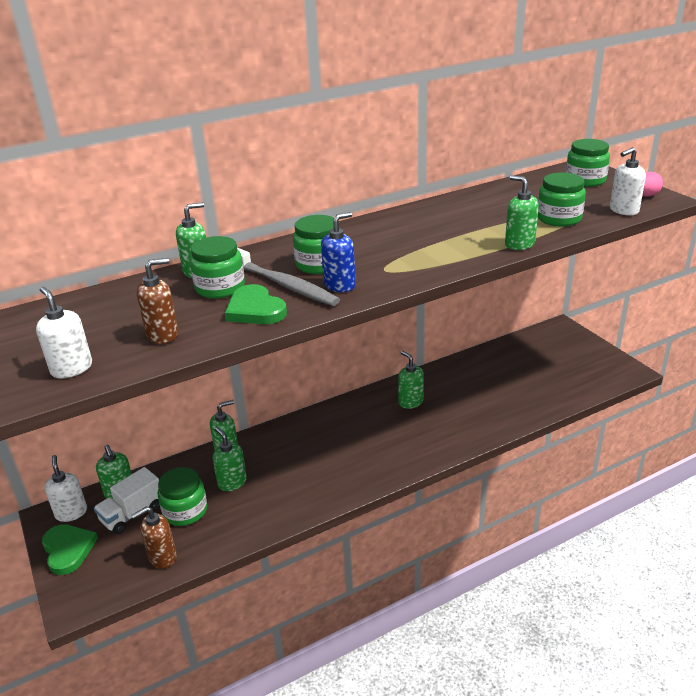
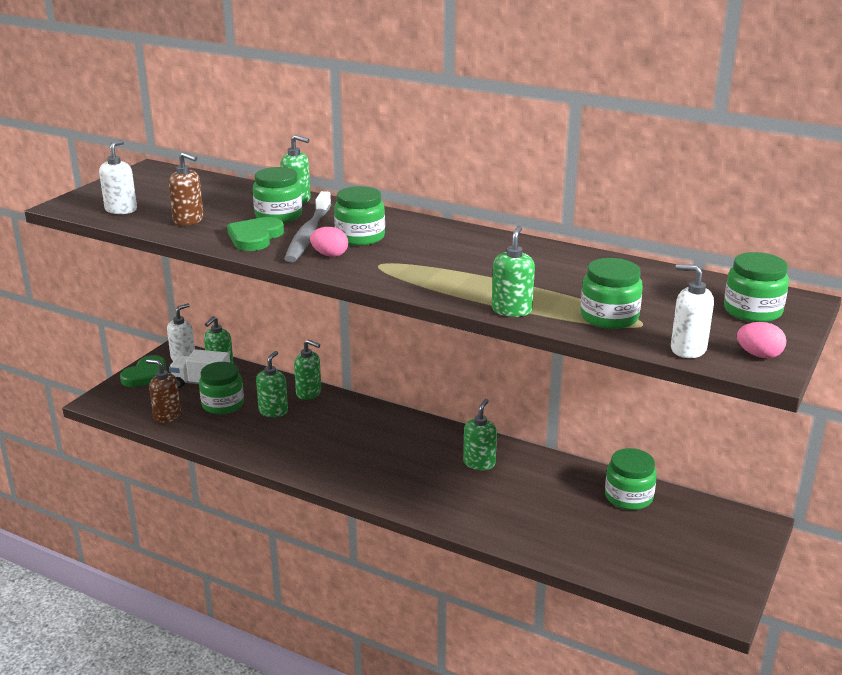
camera: 55 degrees right, 5 degrees down
(339, 285) = (329, 255): blue soap dispenser -> pink egg
(500, 358) = (628, 497): none -> green jar

